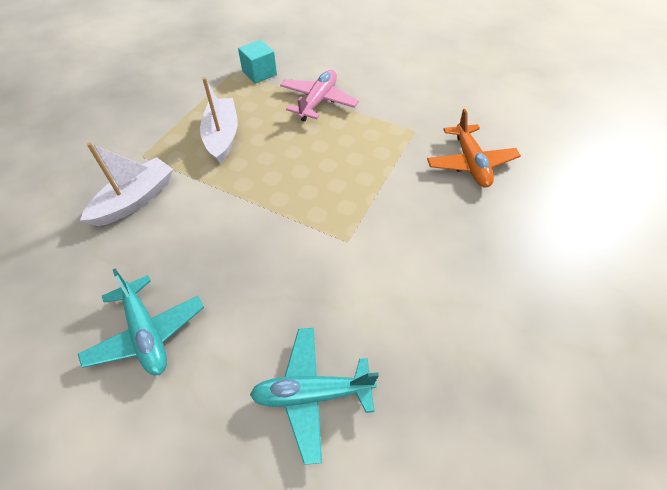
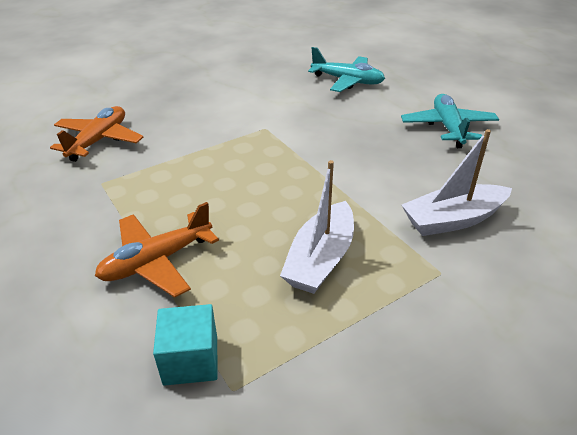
camera: 150 degrees left, 15 degrees down
(318, 101) = (157, 261): pink plane -> orange plane

